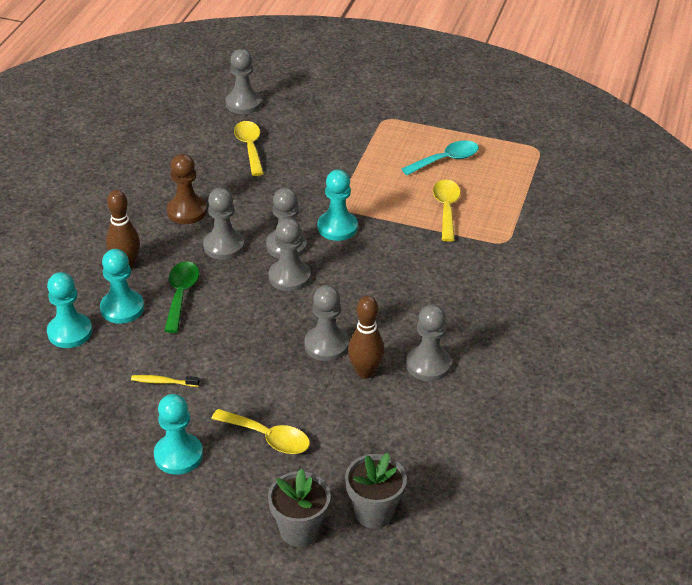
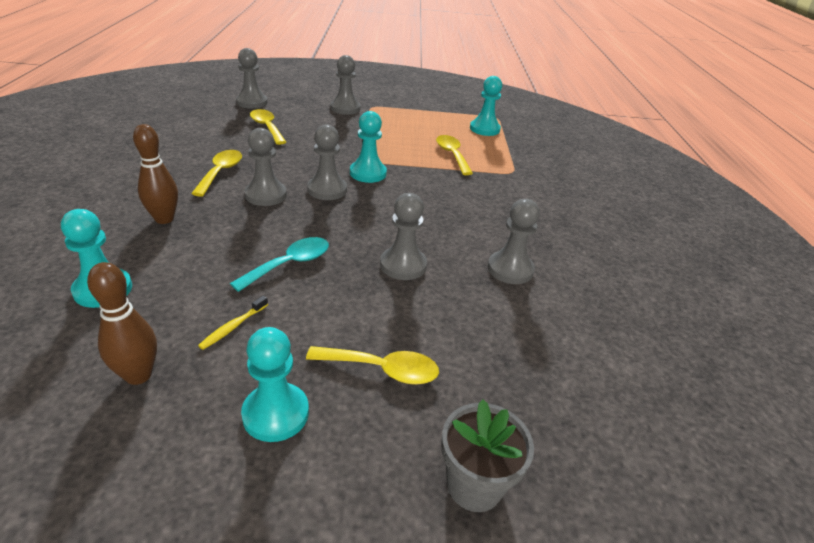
camera: 20 degrees left, 5 degrees down
(122, 308) = (166, 258): turquoise pawn -> turquoise pawn (484, 129)
(163, 382) = (233, 327): yellow toothbrush -> yellow toothbrush turned 45 degrees counterclockwise
(181, 294) = (232, 238): green spoon -> none
(187, 211) = (220, 172): brown pawn -> yellow spoon
(289, 277) = (340, 213): grey pawn -> grey pawn (345, 108)
(365, 372) = (454, 284): brown bowling pin -> brown bowling pin (138, 375)
(374, 512) = (550, 437): grey flower pot -> none
(446, 160) = (433, 126): turquoise spoon -> turquoise spoon (289, 264)

